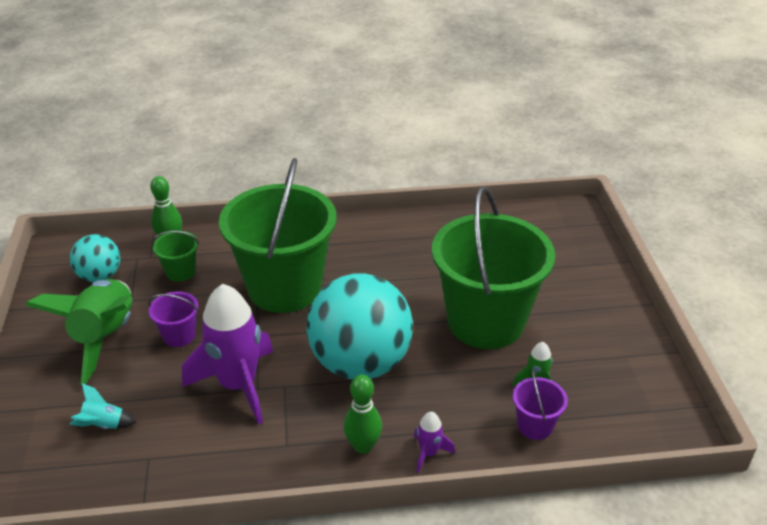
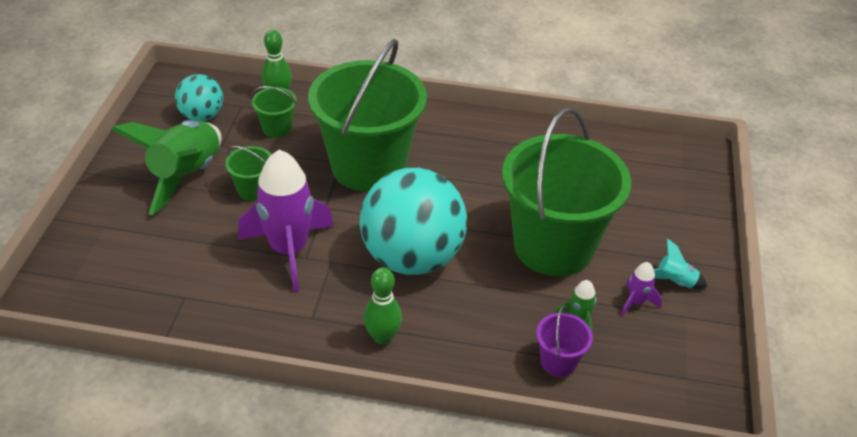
camera: 15 degrees right, 5 degrees up
(103, 425) = (156, 257): turquoise rocket -> turquoise rocket (675, 282)
(179, 335) = (253, 190): purple bucket -> green bucket
(429, 453) = (442, 360): purple rocket -> purple rocket (636, 302)

